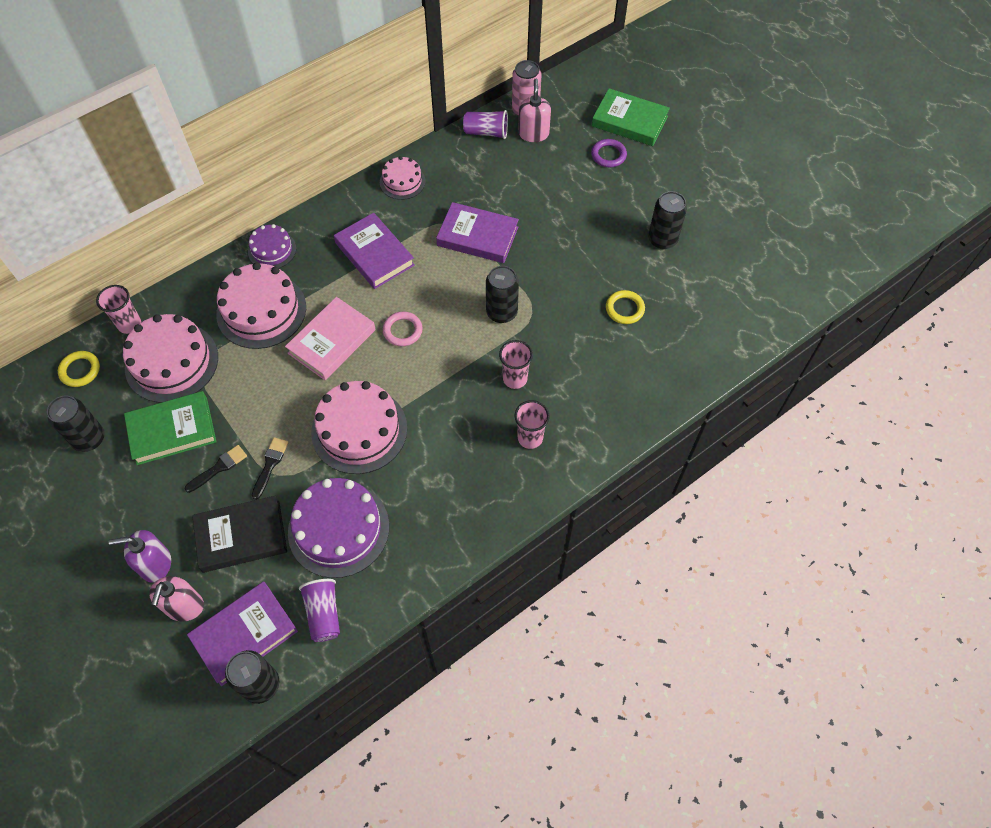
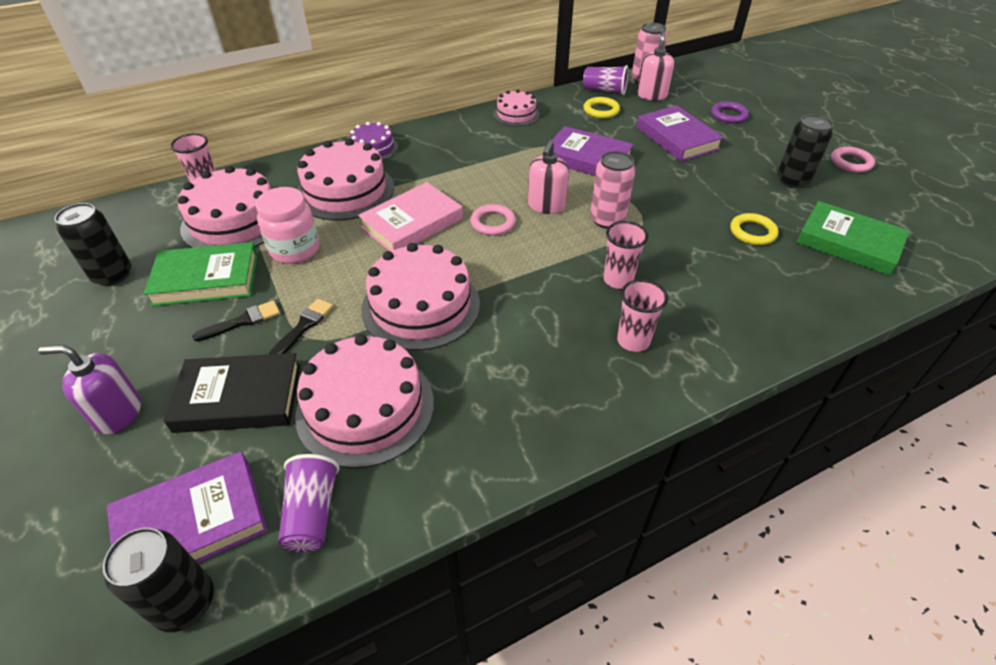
camera: 10 degrees right, 15 degrees down
(80, 370) = (137, 217): yellow ring -> yellow ring (601, 110)
(184, 606) = (128, 471): pink soap dispenser -> pink soap dispenser (546, 206)
(237, 387) = (295, 249): none -> pink jar
(338, 529) = (365, 408): purple cake -> pink cake
(374, 254) = (476, 161): purple book -> purple book (677, 138)
(501, 312) = (607, 220): black can -> pink can
(629, 121) = (749, 95): green book -> green book (848, 243)
(716, 208) = (851, 162): none -> pink ring

